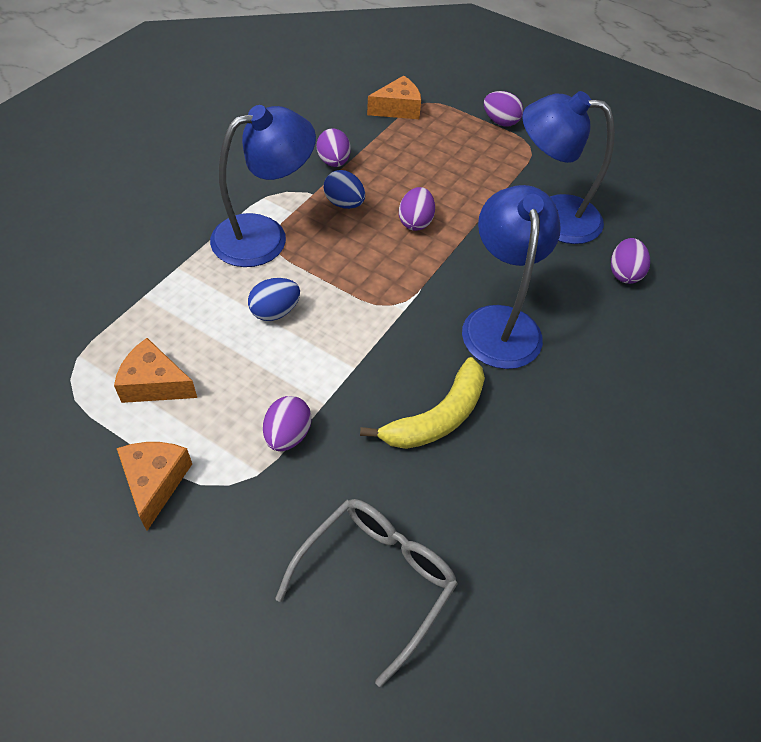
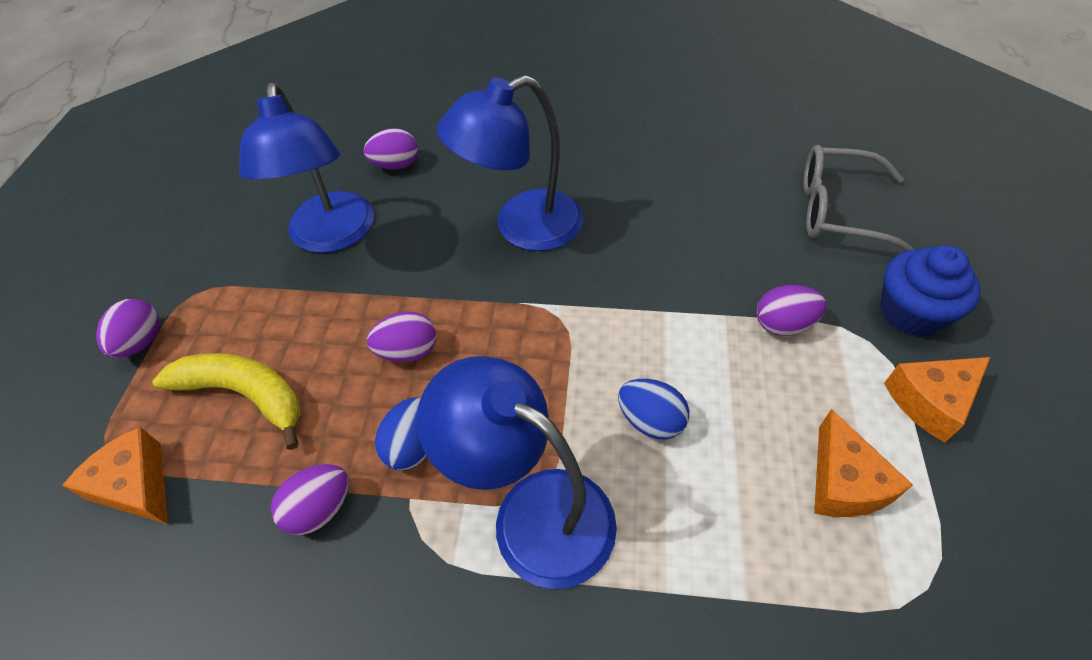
camera: 110 degrees left, 0 degrees up
(229, 539) = (910, 312): none -> blue cupcake
(437, 417) = (668, 231): yellow banana -> yellow banana (246, 394)

